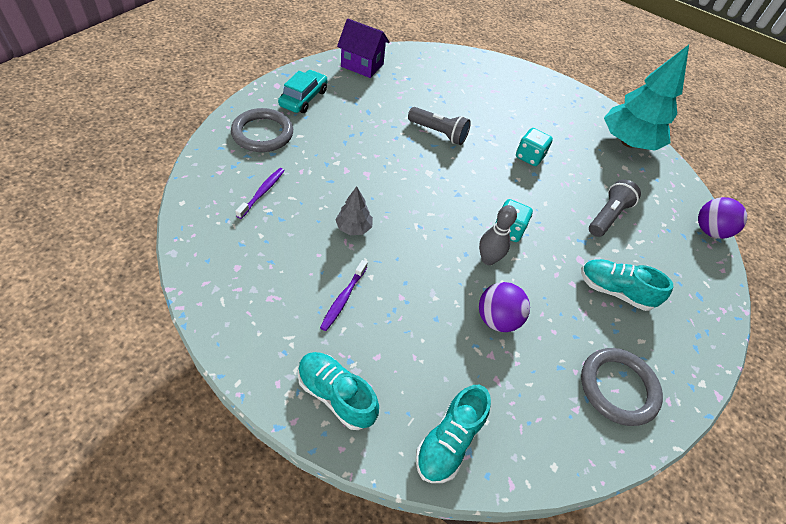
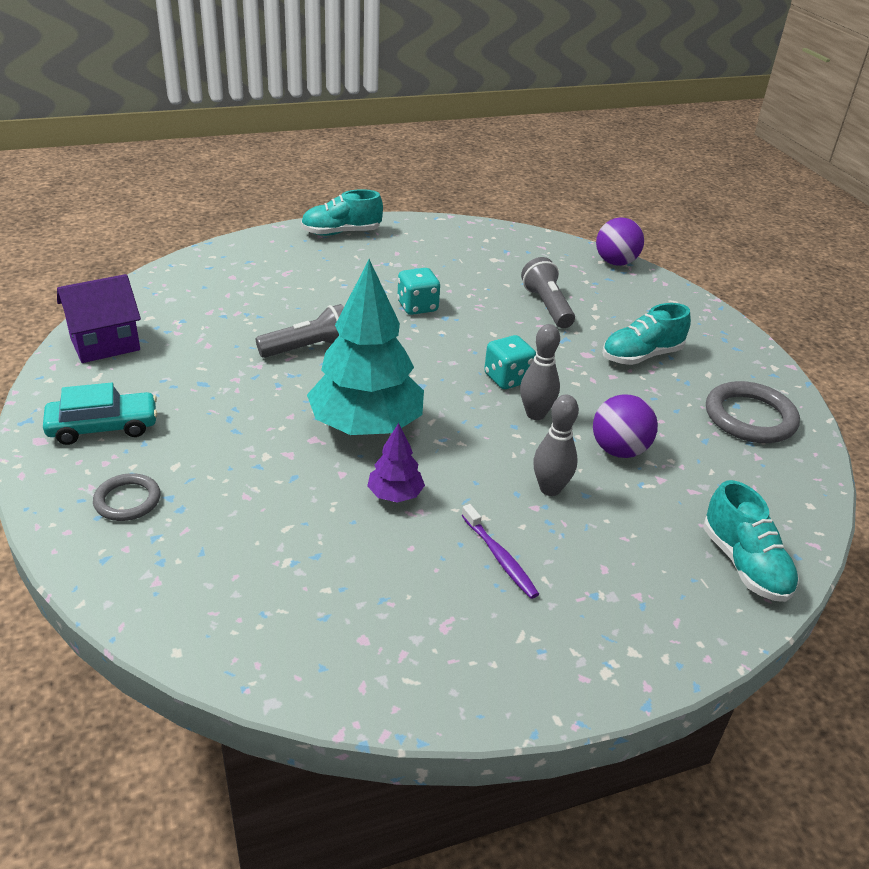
camera: 50 degrees left, 15 degrees down
(262, 133) = (127, 500): grey ring -> grey ring, size x0.60
(262, 192) = (247, 552): purple toothbrush -> none
(304, 98) = (103, 427): turquoise car -> turquoise car turned 105 degrees clockwise
(336, 395) = (634, 629): turquoise shoe -> turquoise shoe (341, 233)
(354, 228) = (395, 494): grey tree -> purple tree
(424, 297) = (550, 489): none -> grey bowling pin
(628, 142) = (462, 238): turquoise tree -> turquoise tree (366, 426)

